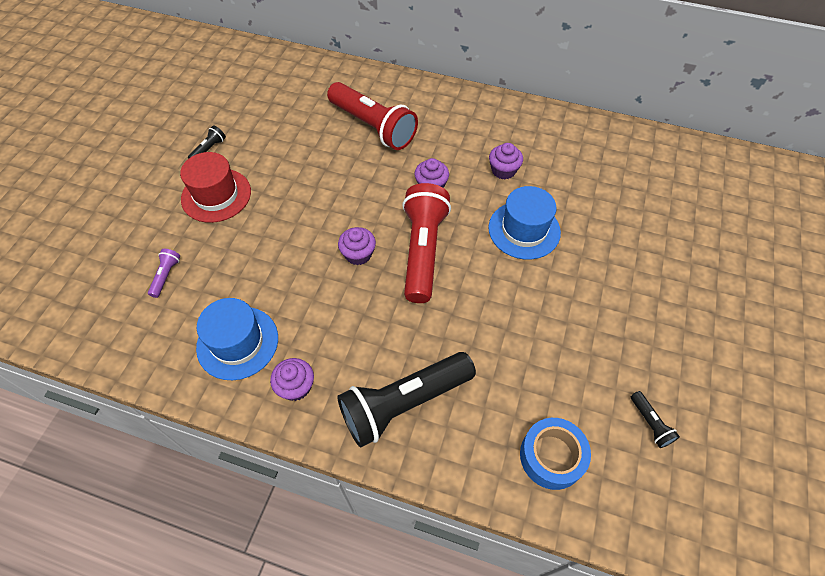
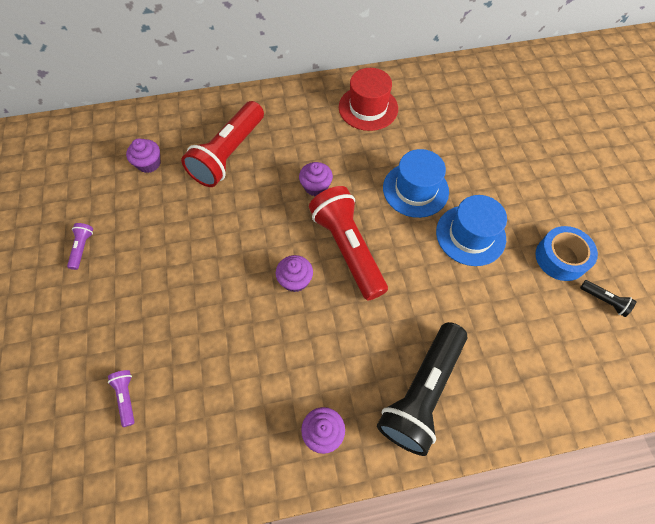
camera: 30 degrees left, 5 degrees up
(209, 149) = (82, 248): black flashlight -> purple flashlight
(216, 195) = (122, 291): red hat -> red hat (368, 108)
(237, 342) = (242, 422): blue hat -> blue hat (470, 235)
(373, 126) = (229, 154): red flashlight -> red flashlight turned 105 degrees clockwise
(503, 170) = (366, 145): purple cupcake -> purple cupcake (149, 163)
(551, 456) = (557, 368): blue tape -> blue tape (561, 258)

